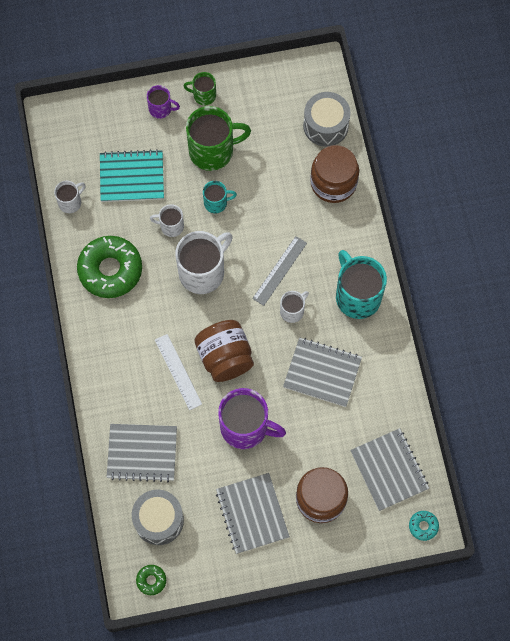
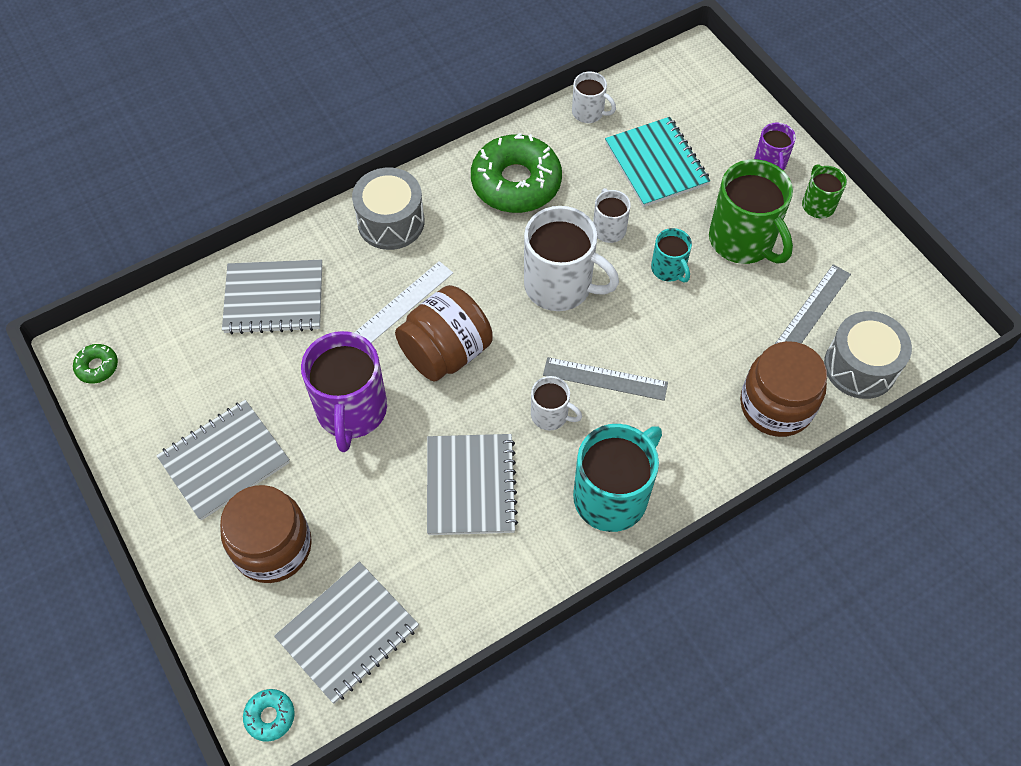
camera: 70 degrees right, 10 degrees down
(142, 453) = (274, 299): grey notebook -> grey notebook turned 75 degrees counterclockwise
(159, 520) = (185, 348): grey drum -> grey drum (391, 222)
(277, 133) = (812, 309): none -> grey ruler

